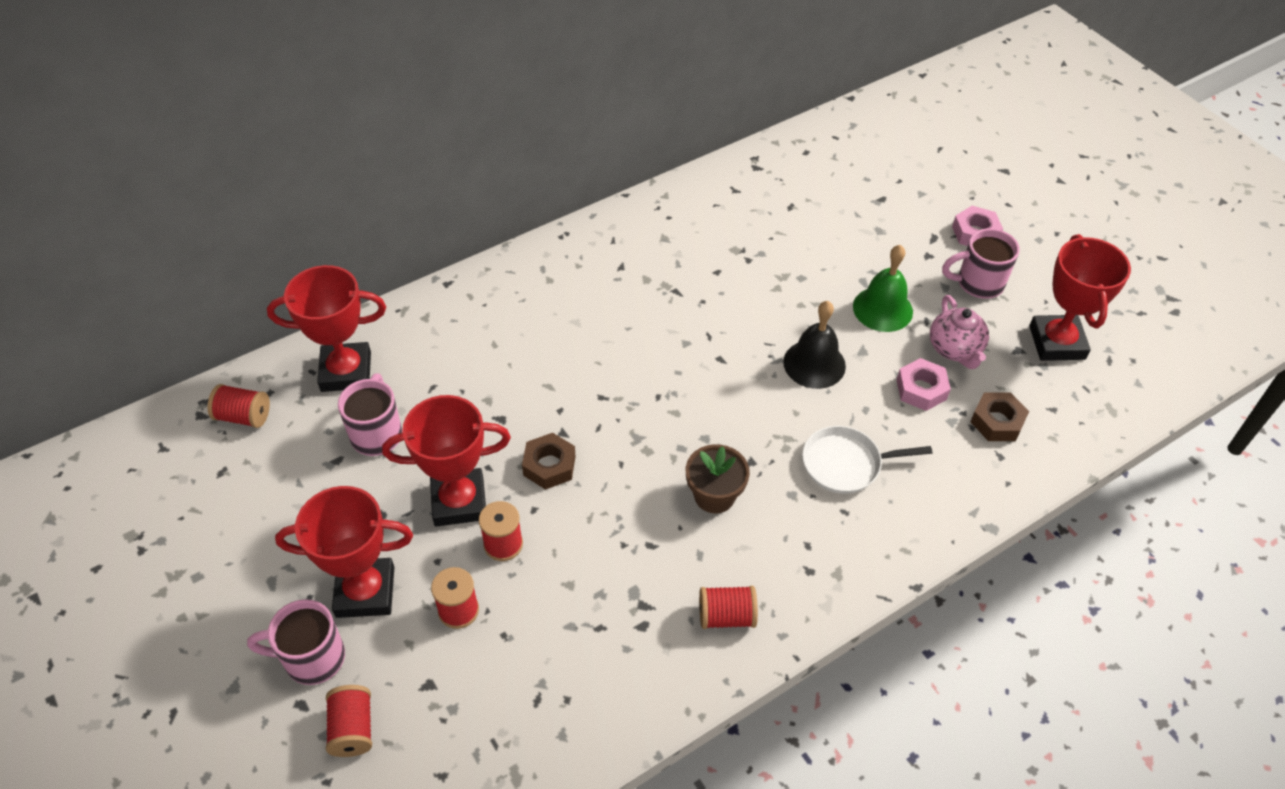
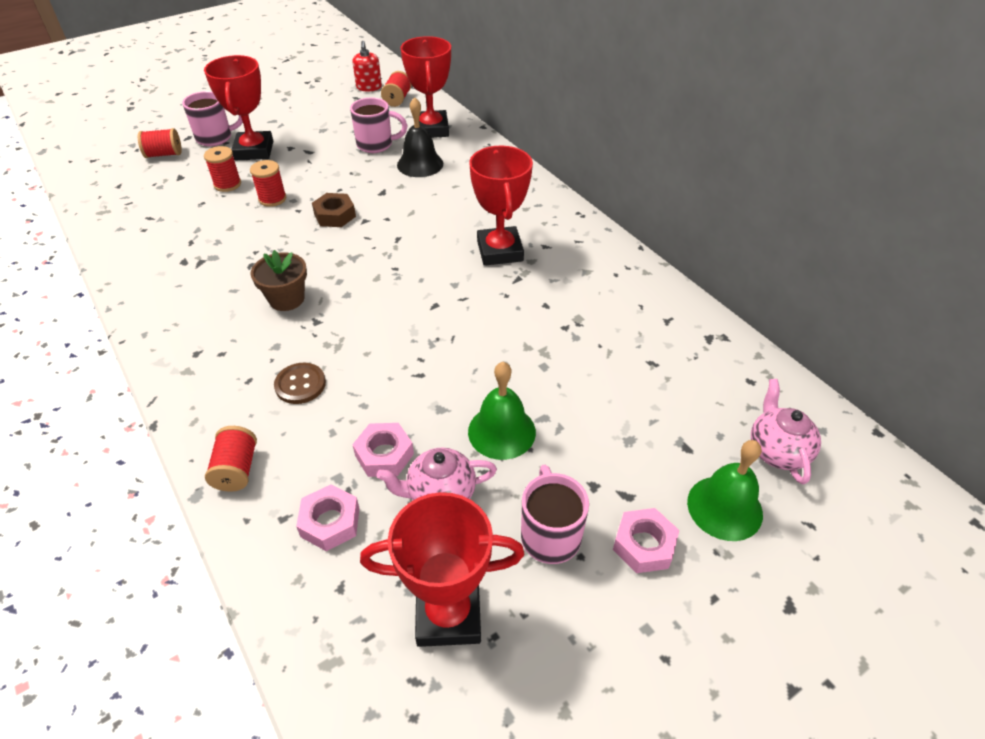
camera: 90 degrees right, 5 degrees down
(190, 457) = (369, 87): none -> red soap dispenser
(312, 658) = (216, 138): pink mug -> pink mug turned 75 degrees clockwise
(459, 501) = (312, 179): red trophy -> red trophy (500, 251)
(726, 616) = (173, 303): red spool -> red spool (236, 469)
(814, 364) = (425, 369): black bell -> black bell (420, 164)
(845, 464) = (300, 384): white pan -> brown button
(877, 151) = (777, 451): none -> pink teapot
(934, 187) = (724, 507): none -> green bell
(997, 421) = (330, 522): brown nut -> pink nut

